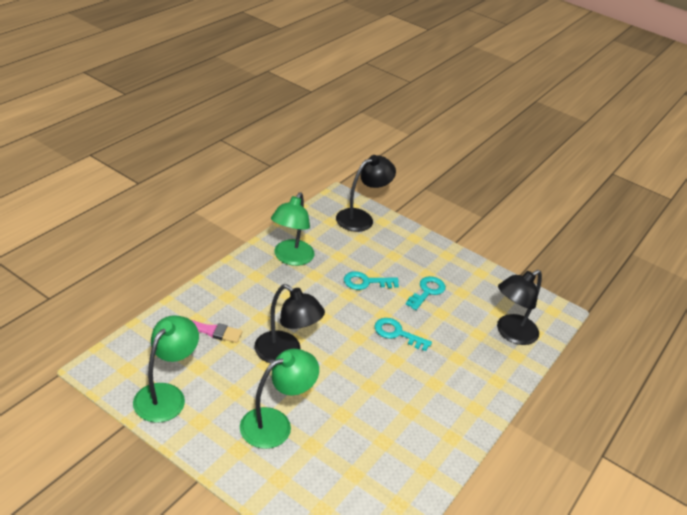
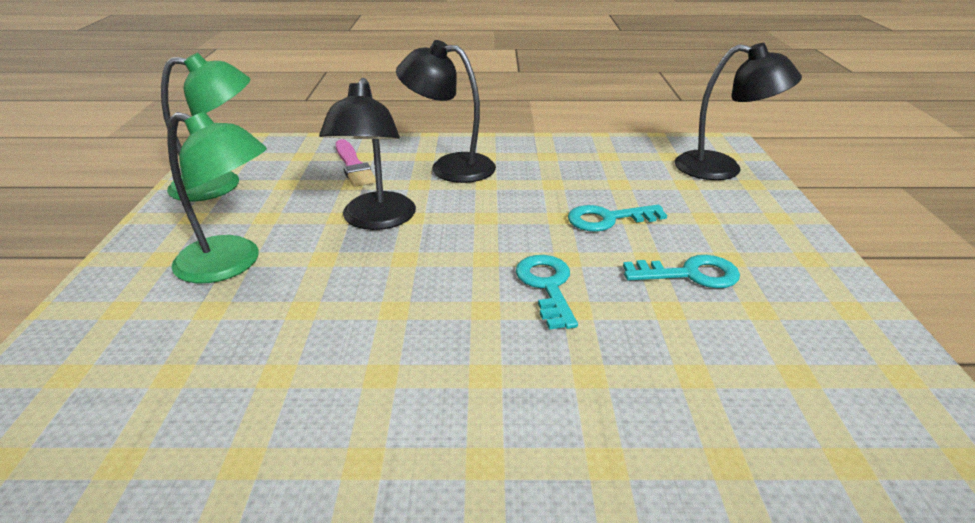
camera: 60 degrees right, 5 degrees down
(290, 258) = (553, 160): green lamp -> none
(366, 282) = (608, 219): turquoise key -> turquoise key turned 60 degrees counterclockwise
(511, 333) = (774, 420): black lamp -> black lamp (450, 167)

